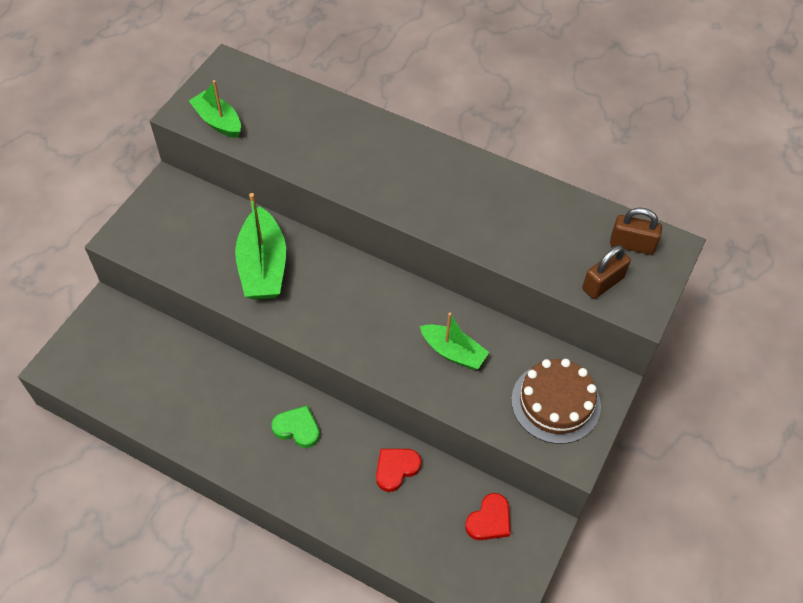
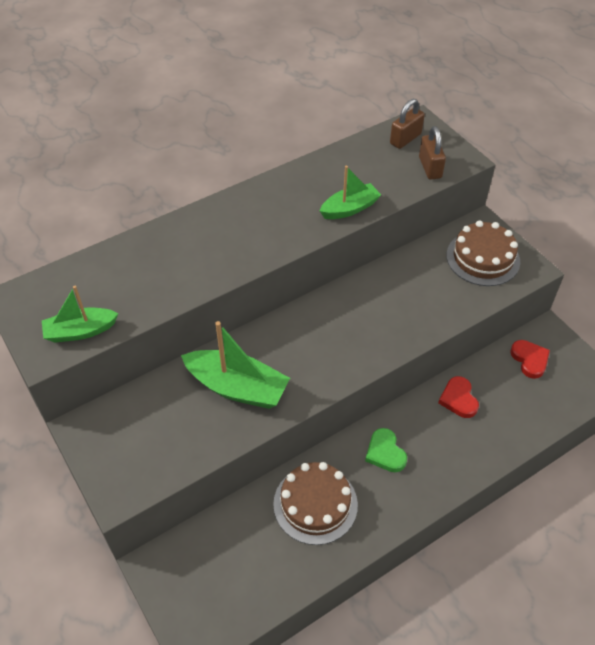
camera: 60 degrees left, 5 degrees down
(215, 395) = (315, 504): none -> brown cake
(297, 428) = (385, 453): green heart -> green heart turned 75 degrees counterclockwise
(453, 352) = (406, 296): green boat -> green boat (349, 208)

